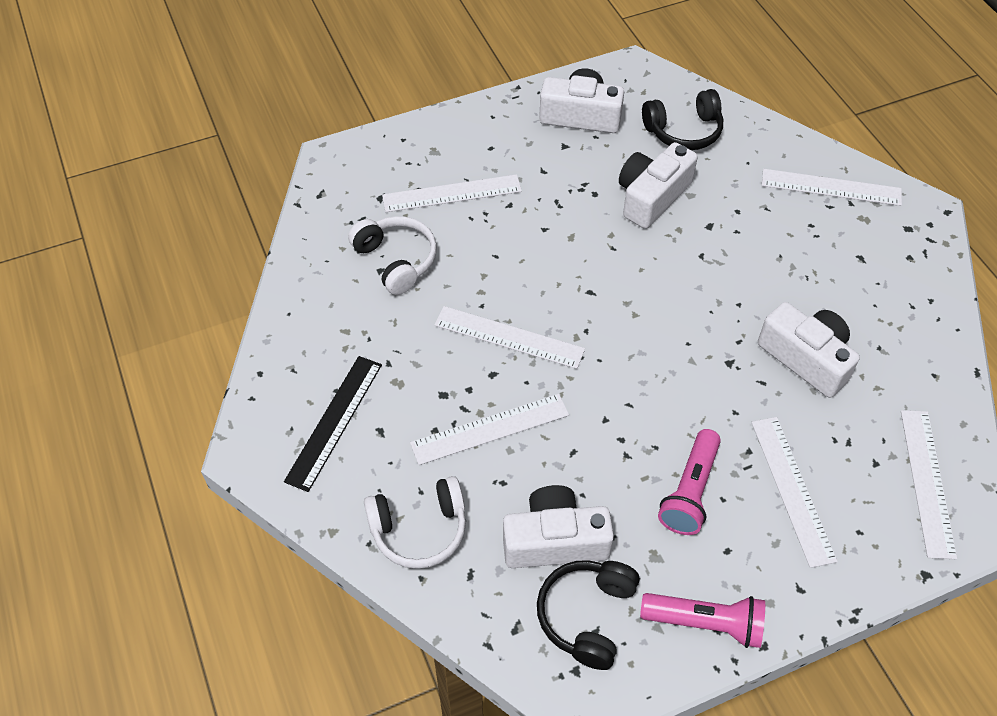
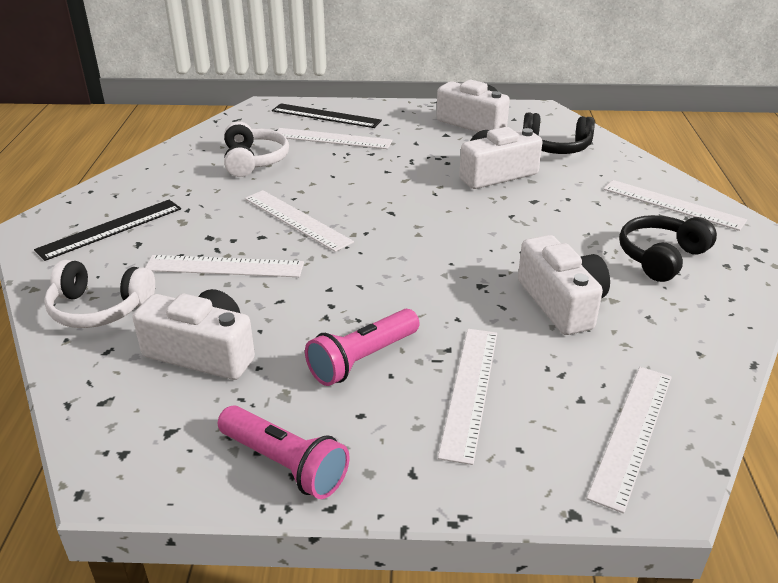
camera: 25 degrees right, 20 degrees down
(416, 154) = (326, 116): none -> black ruler
(586, 616) = (176, 415): black headphones -> black headphones (661, 257)

